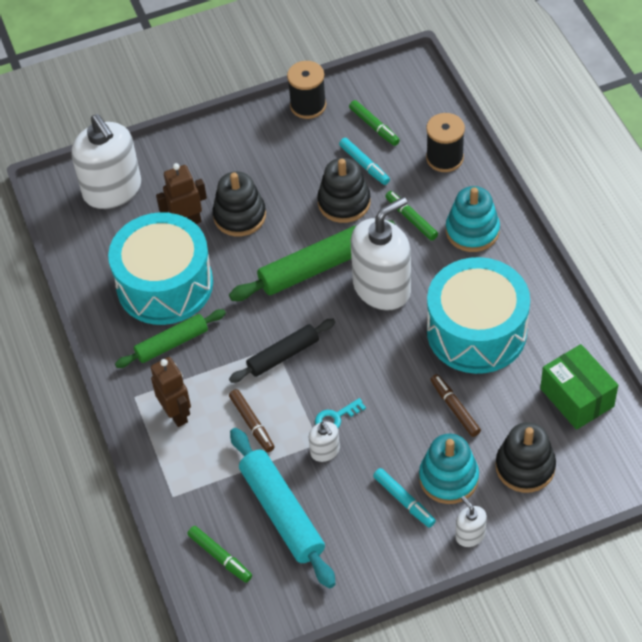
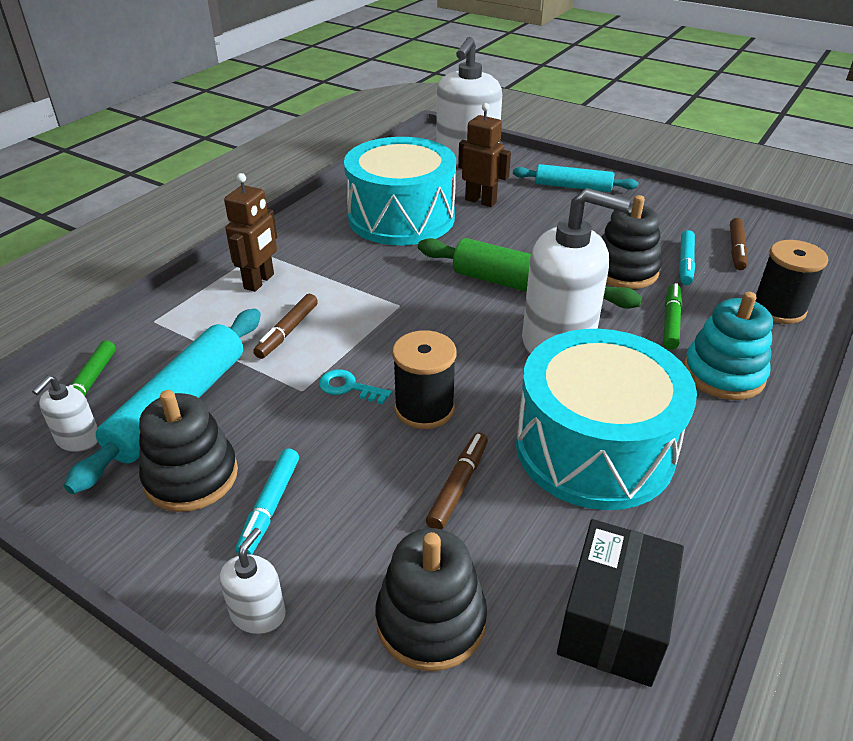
camera: 50 degrees right, 15 degrees down
(172, 343) = (340, 246): green rolling pin -> none
(219, 154) = (573, 187): none -> turquoise rolling pin
(239, 216) = (524, 222): black stacking toy -> black stacking toy (191, 476)
(283, 355) = (394, 314): black rolling pin -> none
(308, 105) = (694, 206): black spool -> black spool (424, 408)
(325, 451) = (294, 400): white soap dispenser -> white soap dispenser (78, 439)
(374, 126) = (736, 249): green marker -> brown marker
(448, 478) = (341, 536): turquoise stacking toy -> none
(576, 397) = (613, 621): green box -> black box

